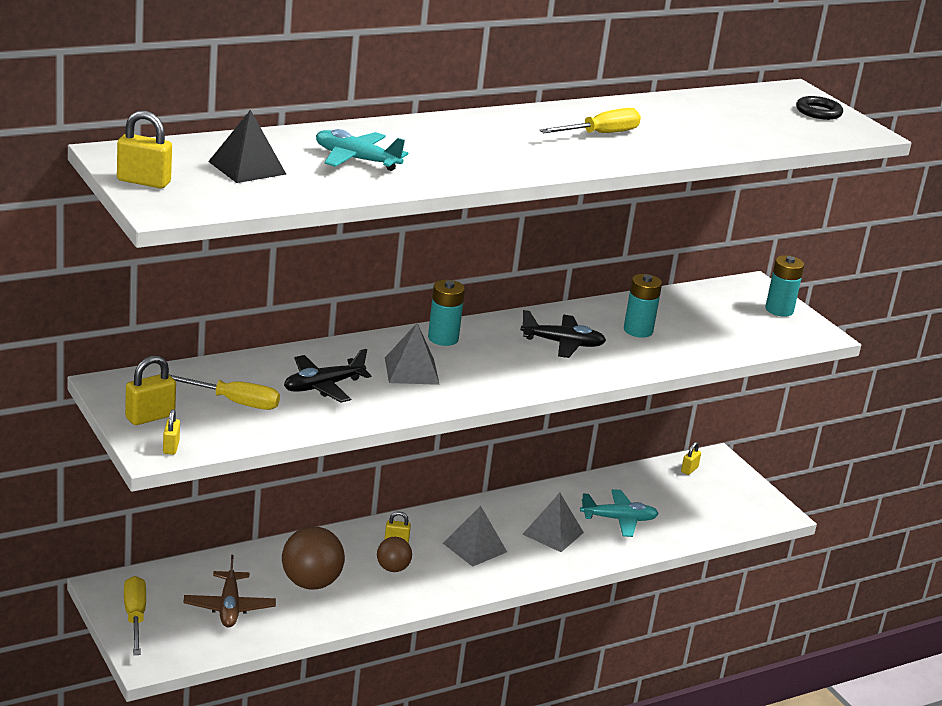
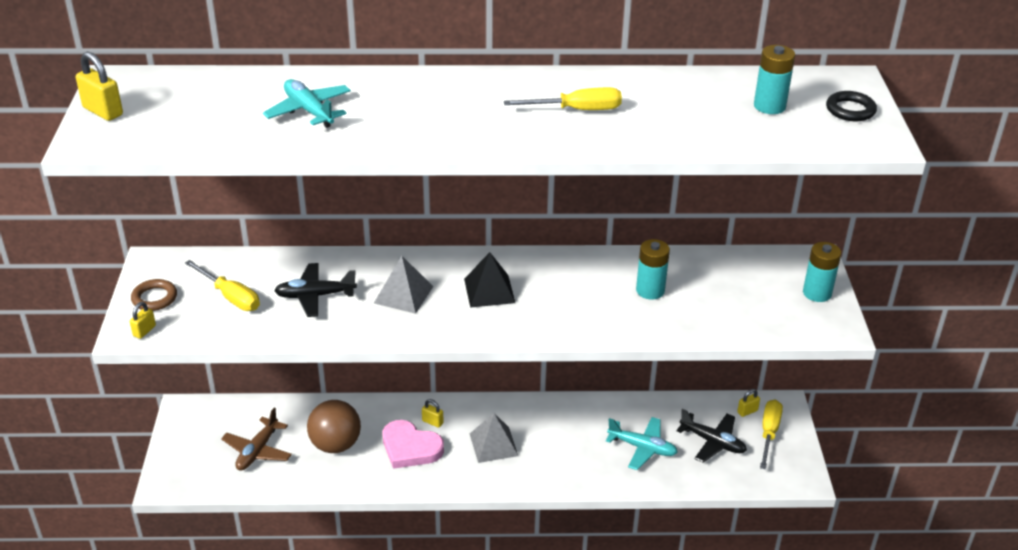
camera: 30 degrees right, 10 degrees up
(135, 617) = (184, 441): yellow screwdriver -> yellow screwdriver (769, 433)
(150, 417) = (154, 298): yellow padlock -> brown ring
(247, 168) = (204, 108): black pyramid -> black pyramid (489, 290)
(392, 568) = (410, 448): brown ball -> pink heart
(443, 338) = (460, 266): turquoise battery -> turquoise battery (769, 106)
(553, 533) = (572, 447): grey pyramid -> none
(562, 343) = (565, 291): black plane -> black plane (712, 442)

